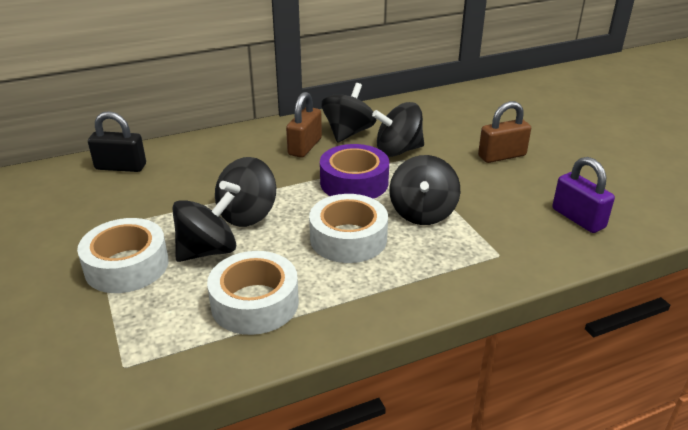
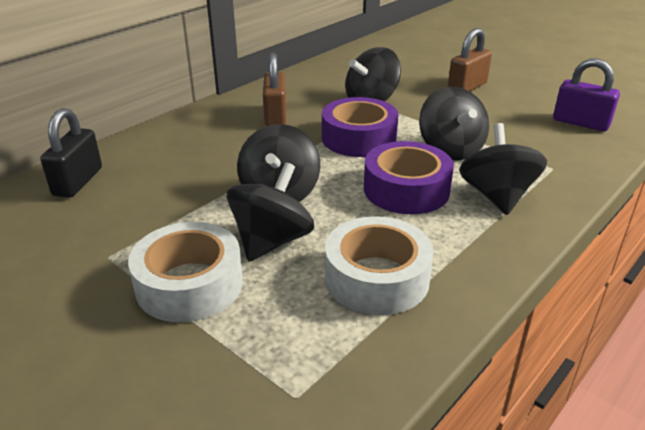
camera: 25 degrees left, 0 degrees up
(121, 167) = (78, 181): black padlock -> black padlock turned 60 degrees counterclockwise
(348, 133) = (307, 96): black spinning top -> black spinning top (497, 196)
(348, 238) = (406, 189): white tape -> purple tape

